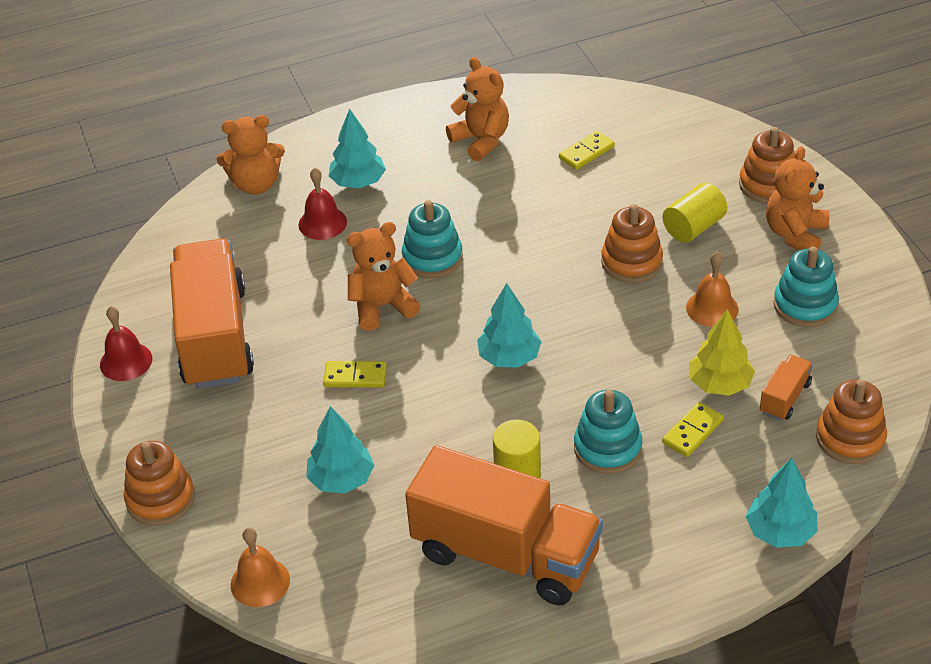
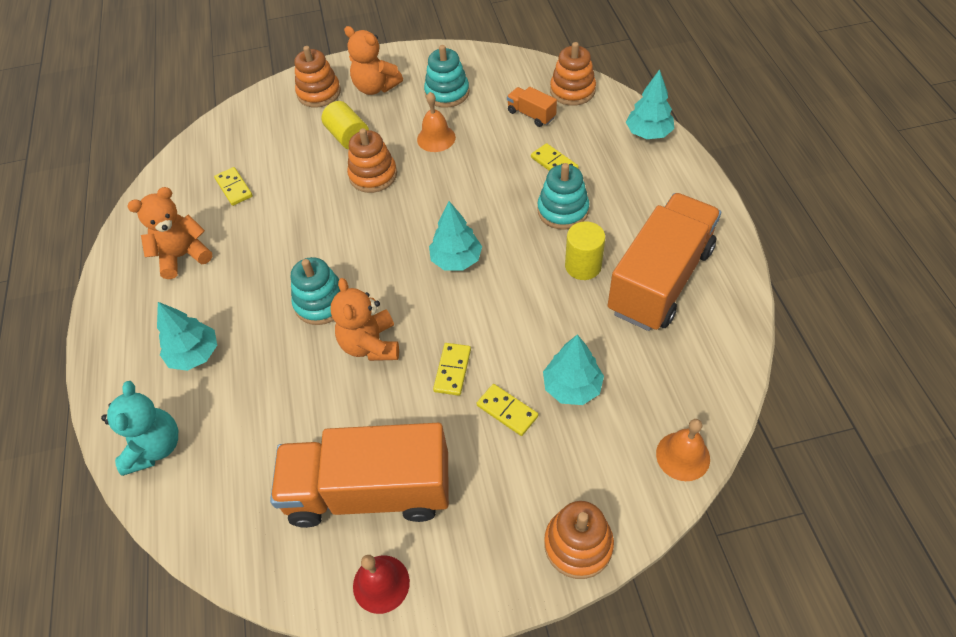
camera: 80 degrees left, 10 degrees up
(256, 184) = (155, 447): orange teddy bear -> turquoise teddy bear
(308, 427) = (507, 411): none -> yellow domino
(322, 223) = (240, 387): red bell -> none
(720, 384) = (511, 144): yellow tree -> none

